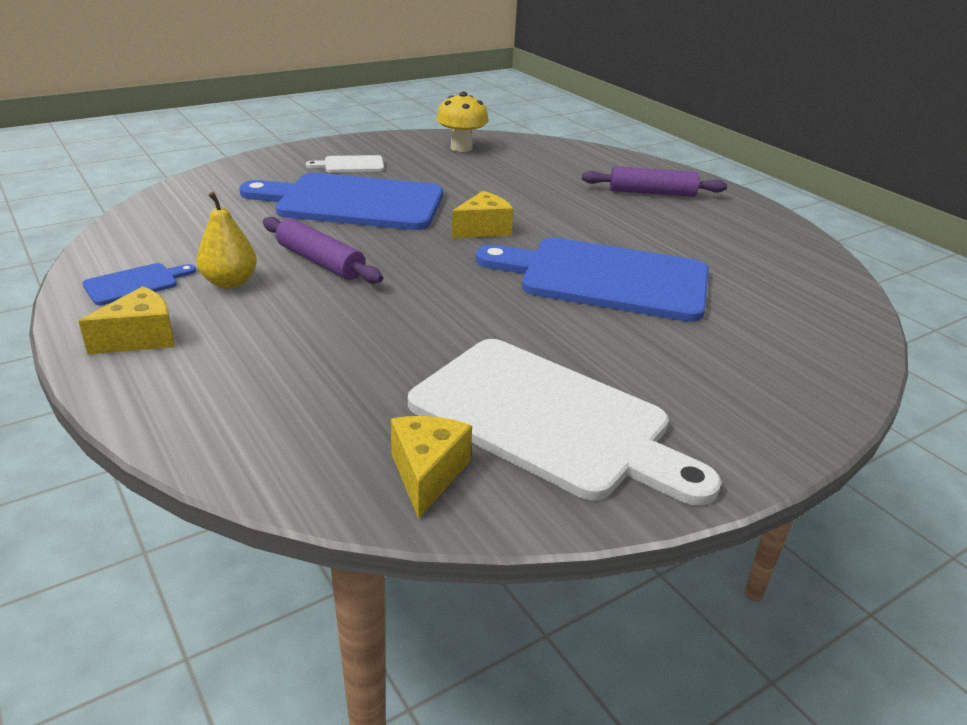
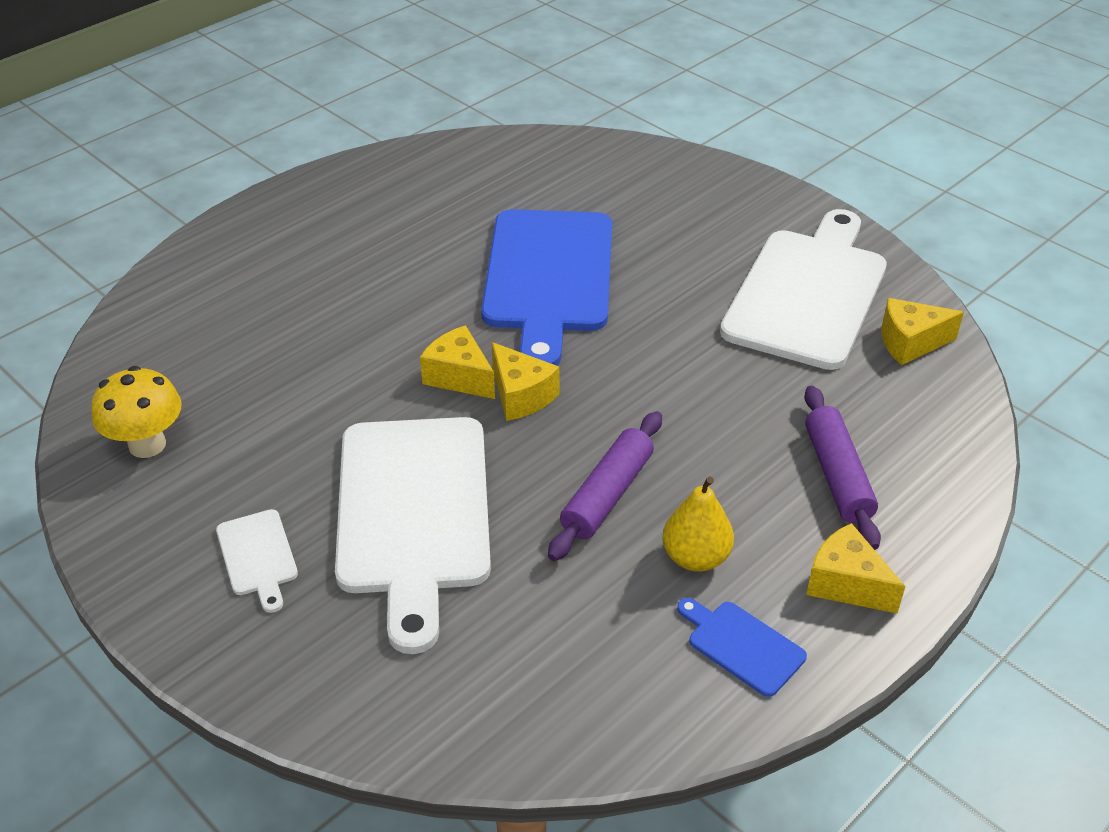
camera: 100 degrees left, 10 degrees up
(353, 202) = (413, 513): blue cutting board -> white cutting board
(450, 247) = (521, 396): none -> yellow cheese
(652, 193) = (294, 253): purple rolling pin -> purple rolling pin (837, 476)

